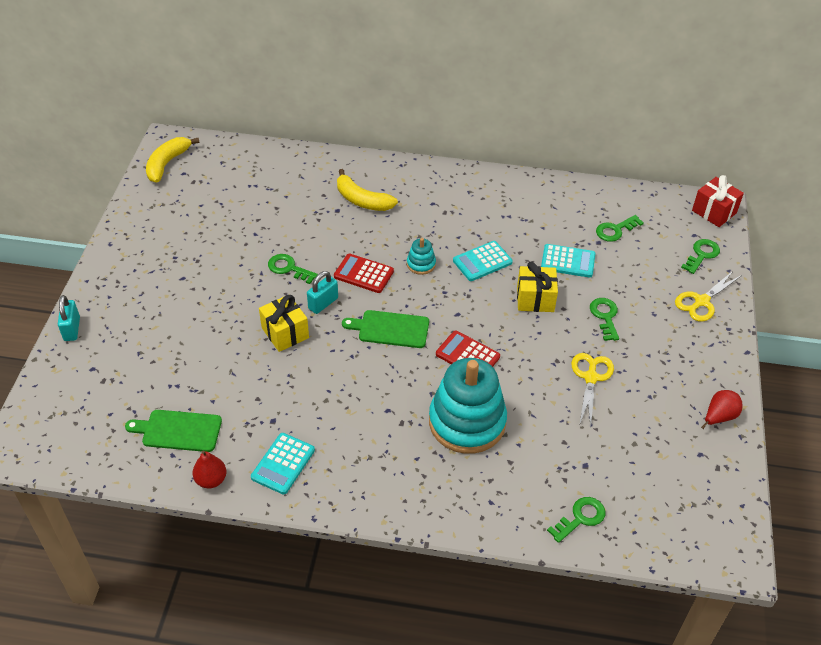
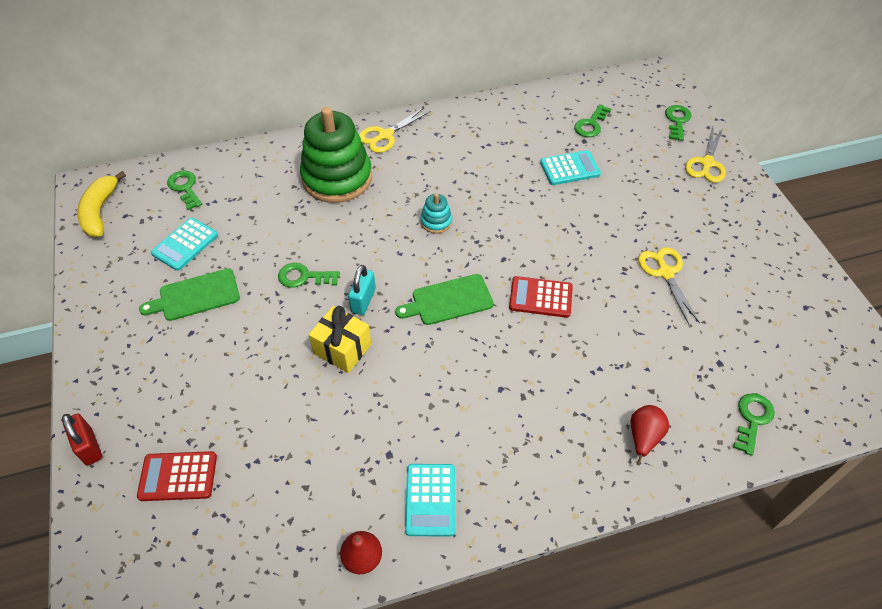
camera: 25 degrees left, 5 degrees up
(72, 329) = (89, 447): turquoise padlock -> red padlock
(178, 431) = (290, 515): green cutting board -> green cutting board (196, 296)
(362, 200) = (337, 178): yellow banana -> green stacking toy
(363, 274) = (385, 253): red calculator -> red calculator (178, 476)
(424, 178) = (385, 135): none -> yellow scissors
(467, 422) = (585, 367): turquoise stacking toy -> none
(482, 261) = (493, 197): turquoise calculator -> turquoise calculator (185, 244)
(535, 299) = (565, 216): yellow gift -> none
(605, 316) = (637, 209): green key -> green key (185, 188)
(714, 212) = (660, 79): red gift -> none
(719, 417) = (795, 265): red pear -> red pear (643, 437)

